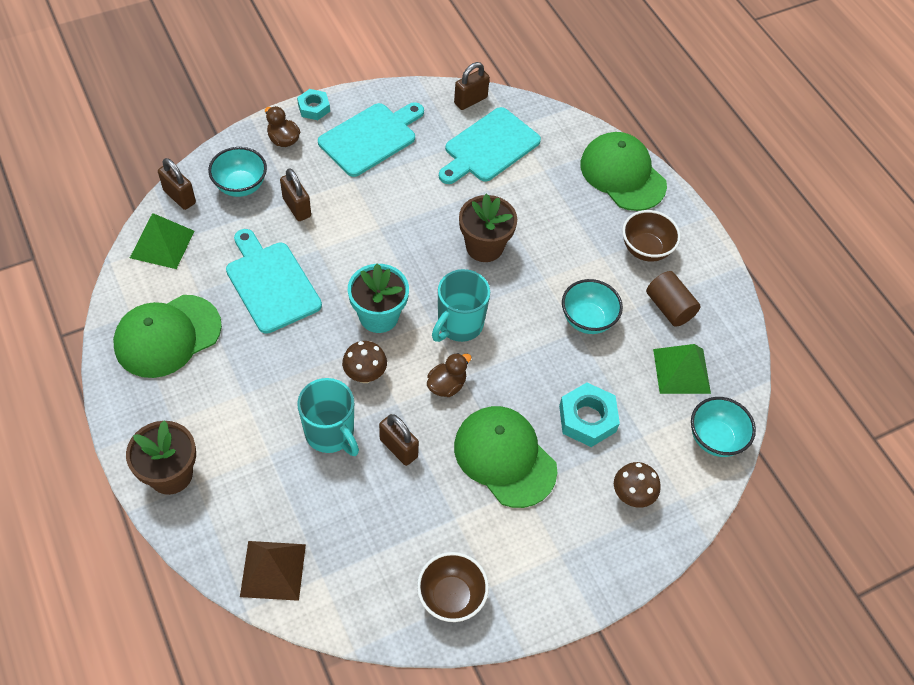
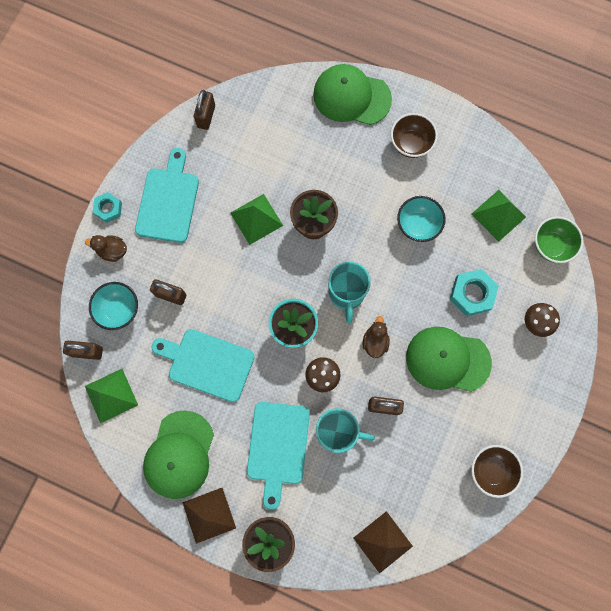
camera: 35 degrees left, 20 degrees up
(138, 407) = (209, 515): none -> brown pyramid
(435, 205) = (256, 219): none -> green pyramid
(489, 147) = (251, 145): turquoise cutting board -> turquoise cutting board (277, 447)
(669, 307) = (457, 176): brown cylinder -> none
(715, 439) = (551, 246): turquoise bowl -> green bowl

